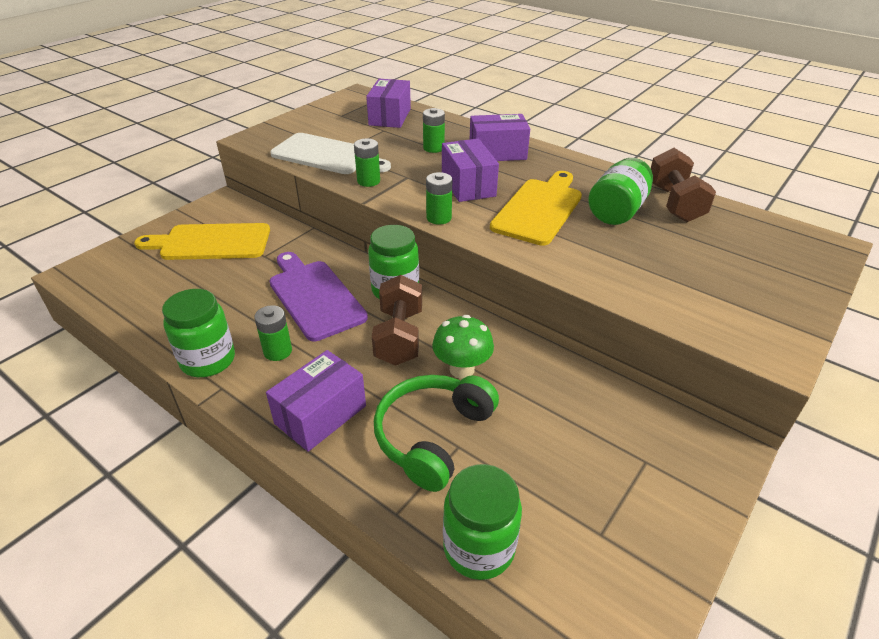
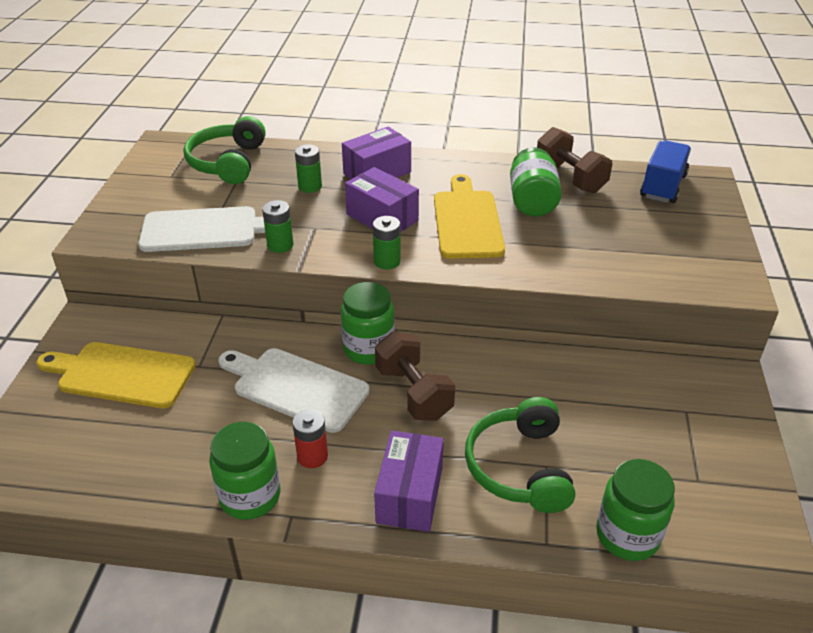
camera: 30 degrees left, 0 degrees up
(210, 242) = (121, 374): yellow cutting board -> yellow cutting board turned 45 degrees clockwise
(278, 351) = (312, 456): green battery -> red battery
(314, 296) = (295, 387): purple cutting board -> white cutting board
(390, 117) = (228, 162): purple box -> green headphones
(462, 369) = (493, 399): green mushroom -> none
(771, 237) = (663, 186): none -> blue truck

